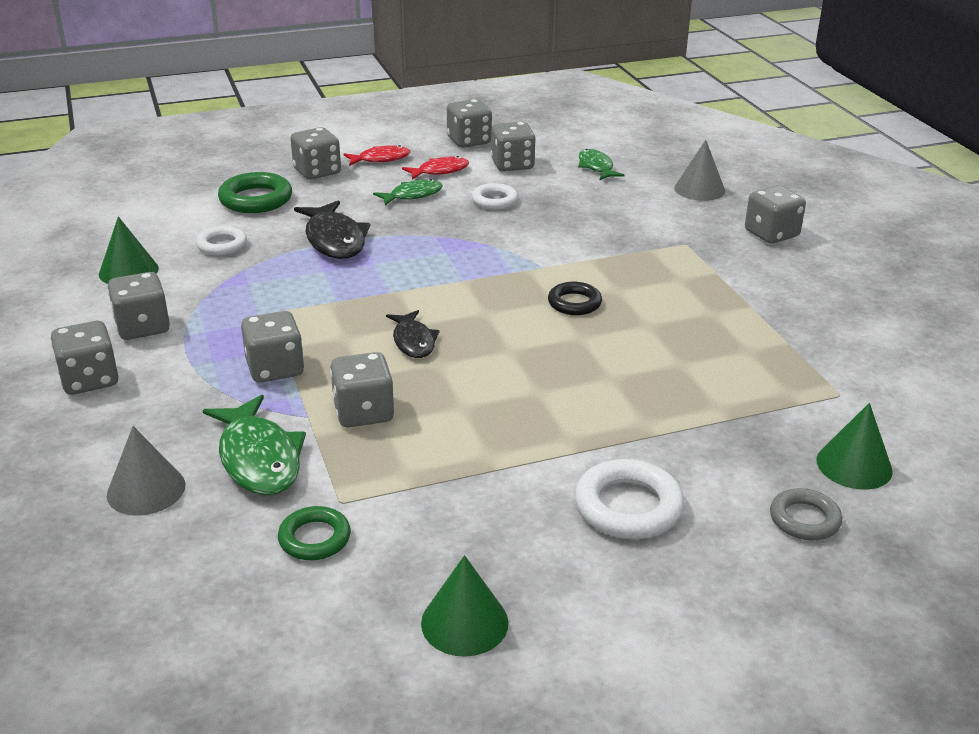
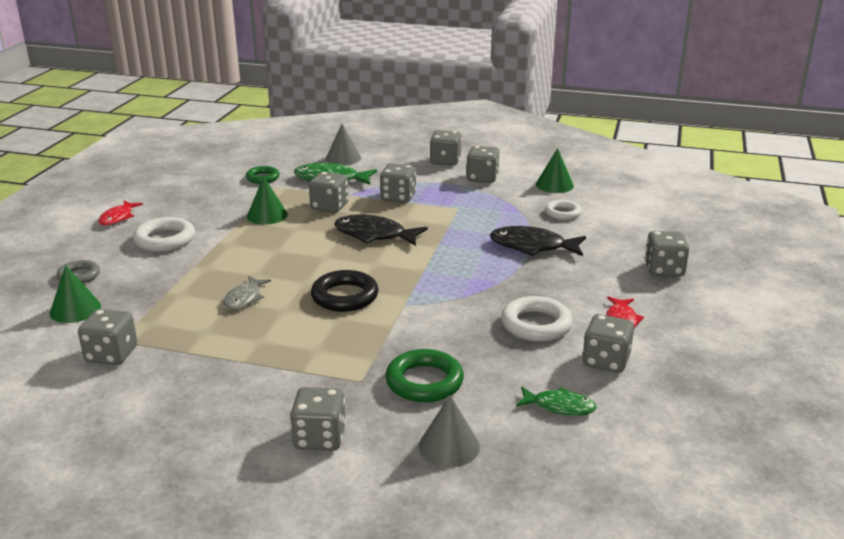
camera: 125 degrees right, 5 degrees down
(256, 199) = (628, 237): green ring -> green ring (424, 382)
(380, 159) = (671, 302): red fish -> red fish (118, 218)
(412, 195) = (581, 294): green fish -> none
(413, 341) = (374, 235): black fish -> black fish, size x1.62
(464, 622) = (173, 189): green cone -> green cone (267, 215)
(469, 141) = (685, 359): grey dice -> grey dice (111, 354)
(494, 200) = (536, 325): white ring -> white ring, size x1.57
(574, 303) = (345, 296): black ring -> black ring, size x1.57
(662, 360) = (244, 298): none -> grey fish

